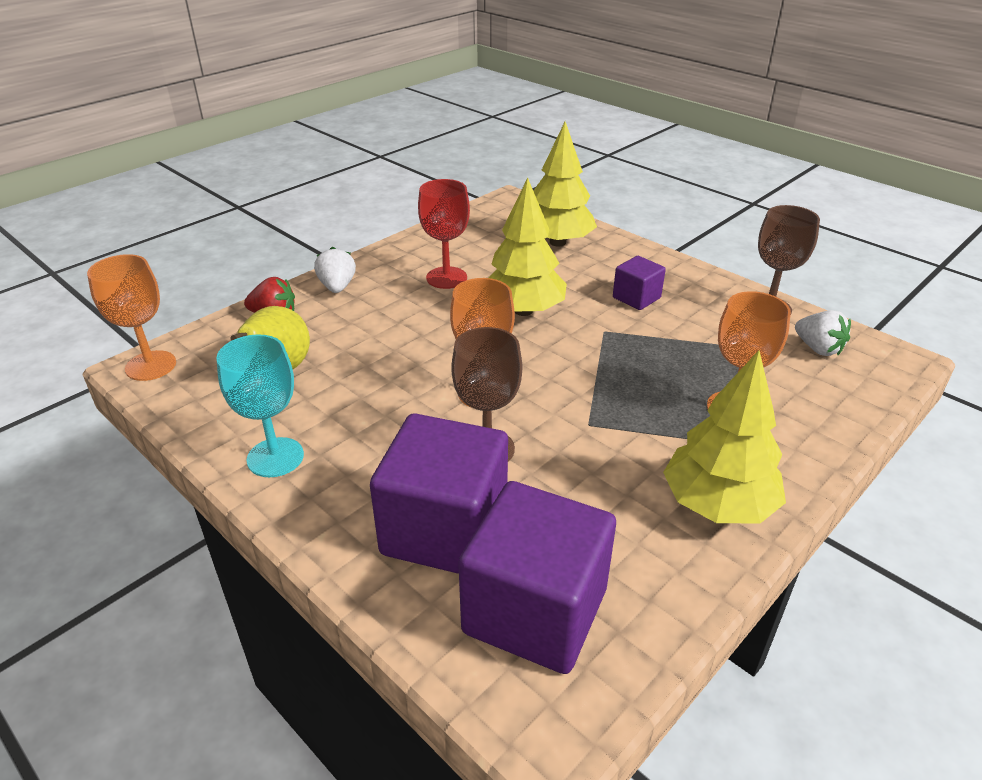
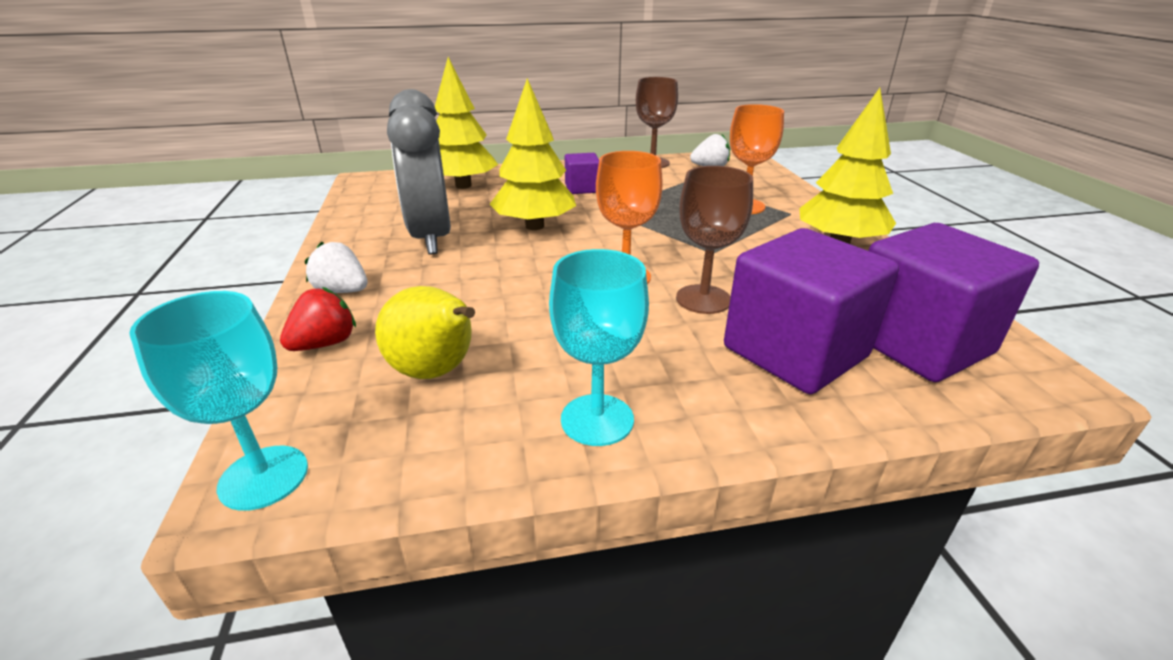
camera: 55 degrees left, 5 degrees down
(151, 366) = (264, 477): orange goblet -> turquoise goblet
(446, 278) = (431, 238): red goblet -> grey clock

